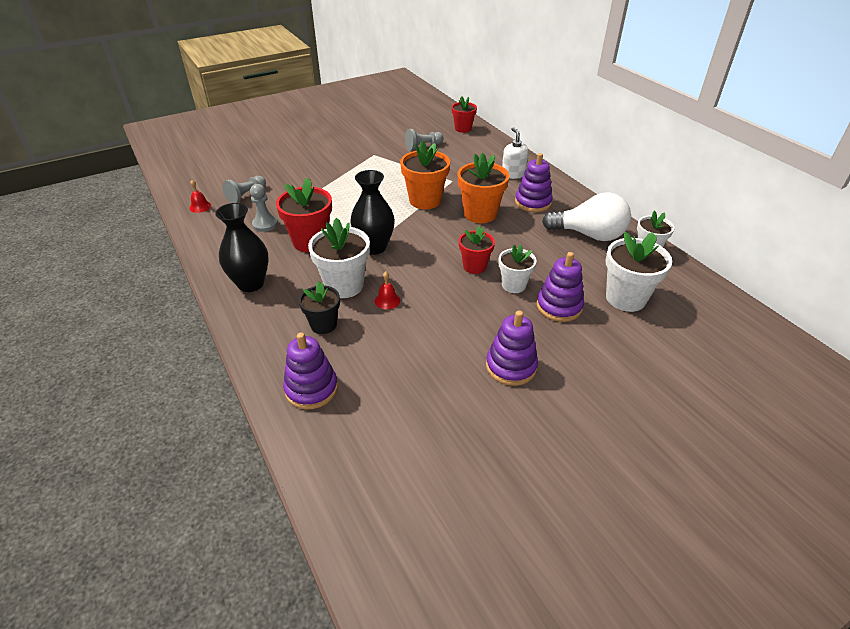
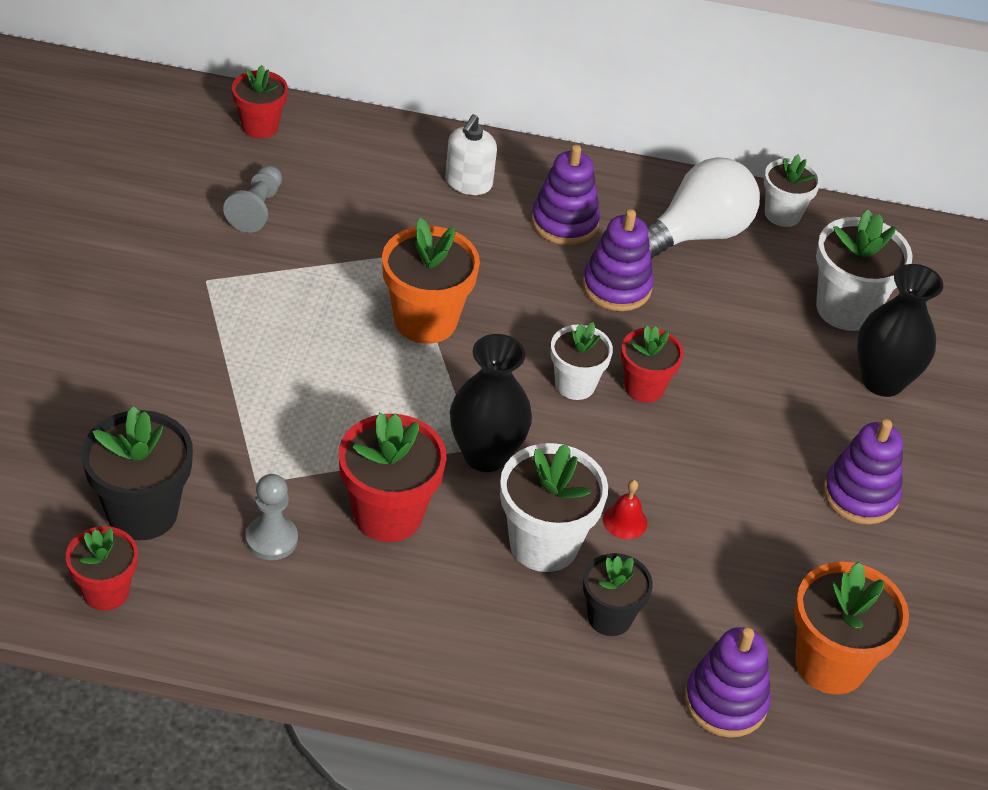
camera: 55 degrees left, 5 degrees up
(200, 207) = (106, 592): red bell -> red flower pot
(246, 195) = (142, 512): grey pawn -> black flower pot
(251, 284) = (426, 643): black vase -> black vase (882, 381)
(480, 214) = (530, 292): orange flower pot -> orange flower pot (830, 664)
(513, 174) = (468, 183): white soap dispenser -> white soap dispenser turned 90 degrees counterclockwise
(513, 285) = (721, 381): white flower pot -> white flower pot (575, 384)
(559, 306) = (802, 374): purple stacking toy -> purple stacking toy (616, 287)

